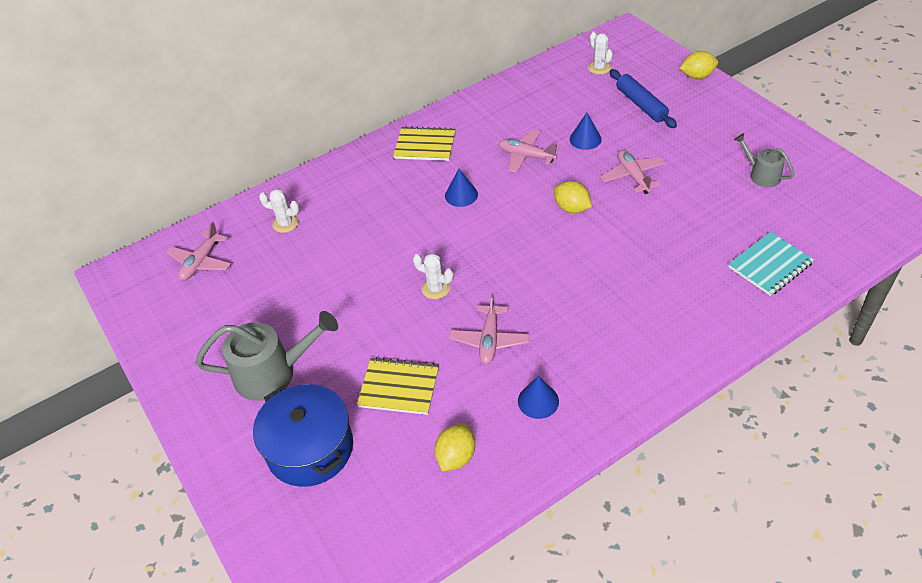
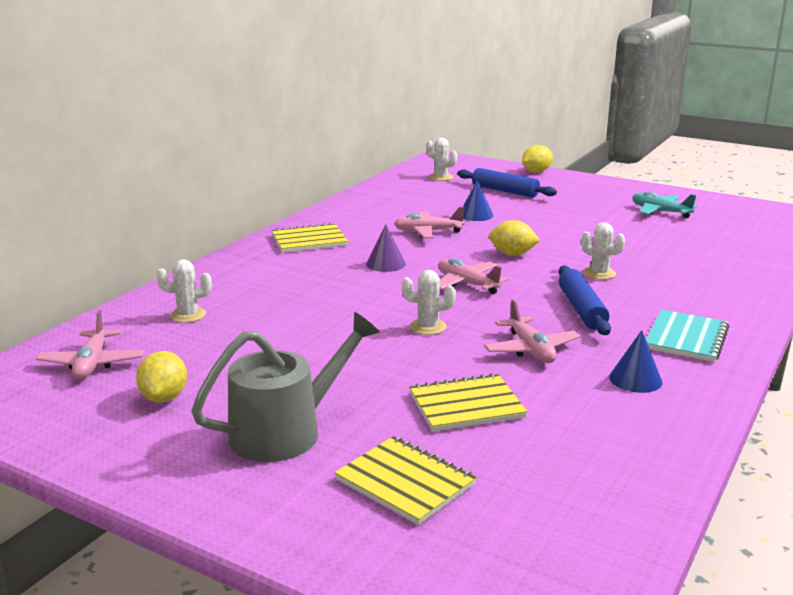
camera: 30 degrees left, 25 degrees down
(310, 448) = (405, 482): blue pot -> yellow notebook
(456, 457) = (597, 442): yellow lemon -> yellow lemon (164, 398)
(461, 195) = (385, 264): blue cone -> purple cone
(568, 302) = (581, 309): none -> blue rolling pin
(622, 257) = (599, 273): none -> white cactus
(633, 176) = (548, 228): pink plane -> pink plane (467, 284)
(761, 175) = (660, 212): grey watering can -> turquoise plane
(770, 265) = (735, 256): turquoise notebook -> turquoise notebook (686, 338)

